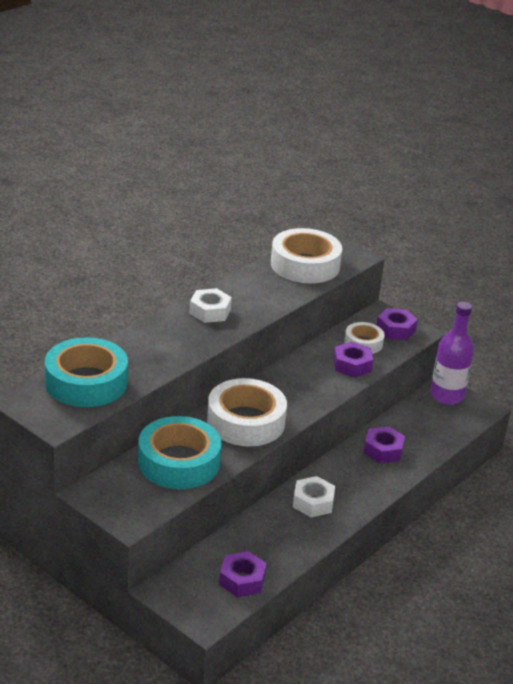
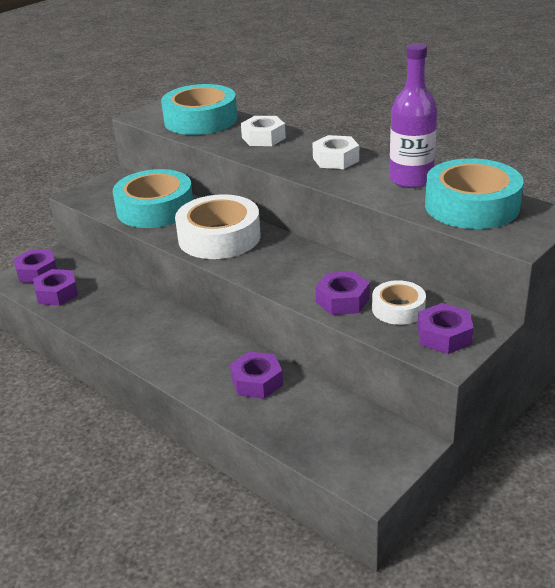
camera: 95 degrees right, 0 degrees up
(195, 602) = (37, 272): none -> purple nut
(305, 265) = (472, 206): white tape -> turquoise tape
(313, 502) = (162, 331): white nut -> white nut (263, 138)
(446, 396) = (393, 446): purple bottle -> purple bottle (411, 179)

